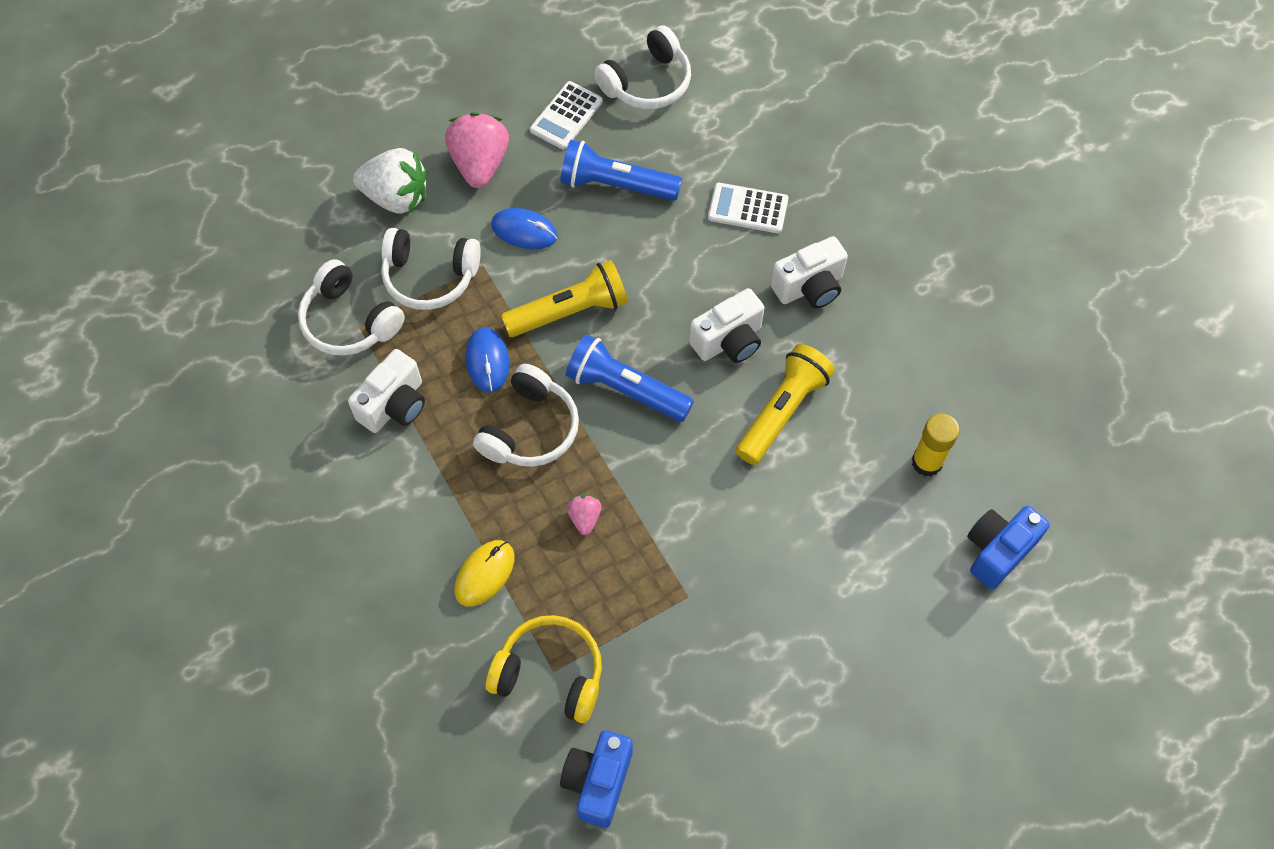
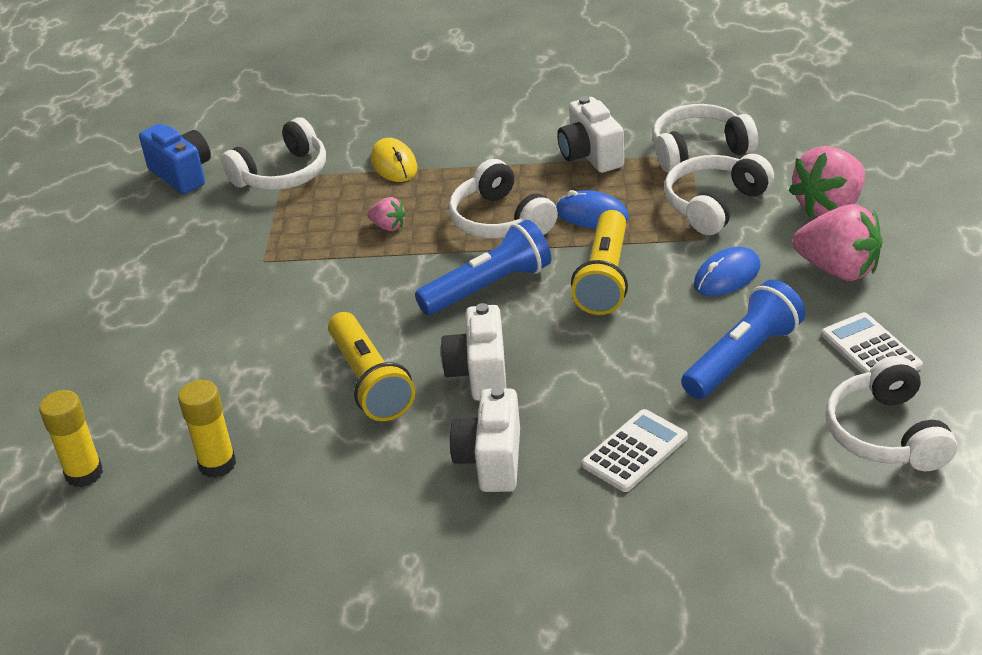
camera: 125 degrees right, 25 degrees down
(396, 197) = (829, 207): white strawberry -> pink strawberry
(550, 673) = (282, 174): yellow headphones -> white headphones
(997, 551) = (84, 474): blue camera -> yellow glue stick

